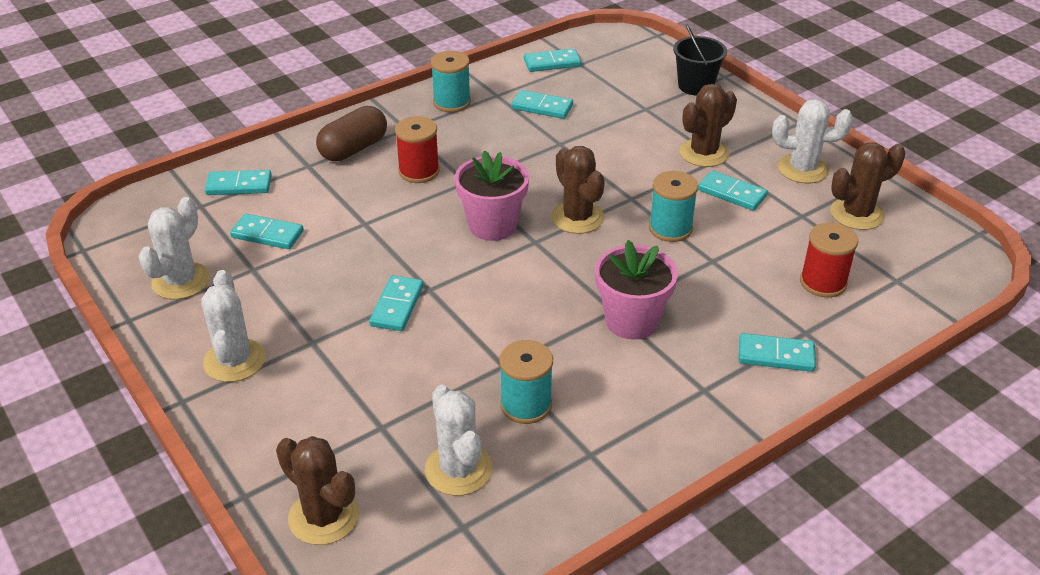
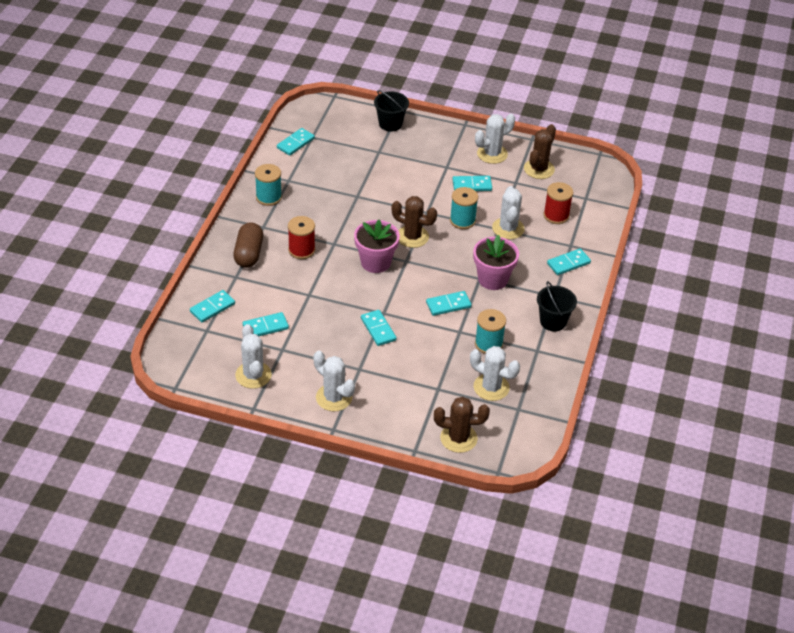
camera: 40 degrees left, 5 degrees up
(542, 107) = (322, 177): turquoise domino -> turquoise domino (448, 305)
(662, 425) = (553, 321): none -> black bucket
(704, 153) = (436, 167): brown cactus -> none
(727, 267) = (508, 228): none -> white cactus

